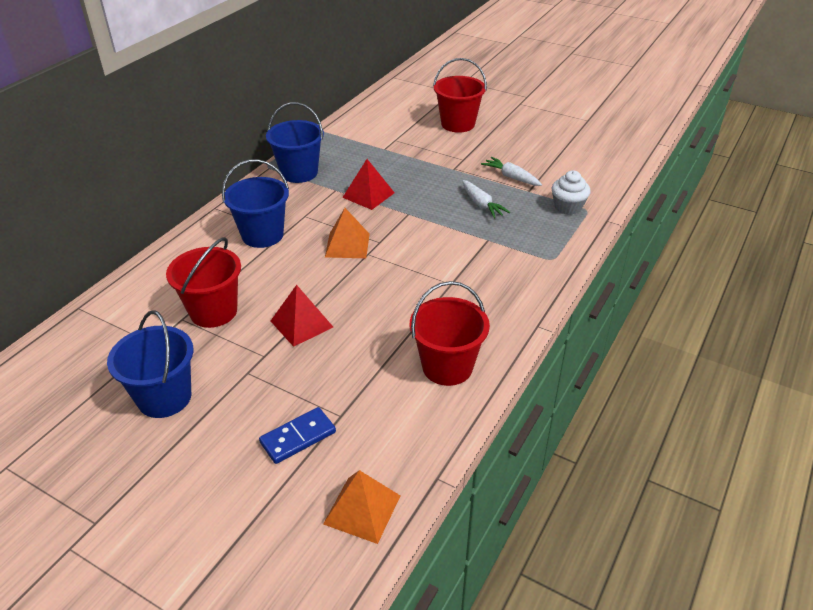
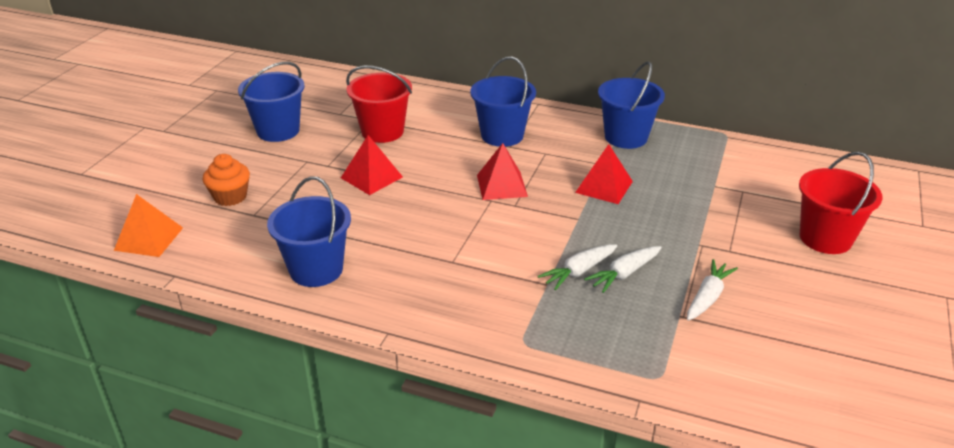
camera: 80 degrees right, 5 degrees down
(298, 437) = (230, 197): blue domino -> orange cupcake
(347, 245) = (501, 185): orange pyramid -> red pyramid
(447, 367) = (316, 269): red bucket -> blue bucket
(475, 223) = (578, 271): none -> white carrot
(568, 207) = (656, 356): white cupcake -> none

